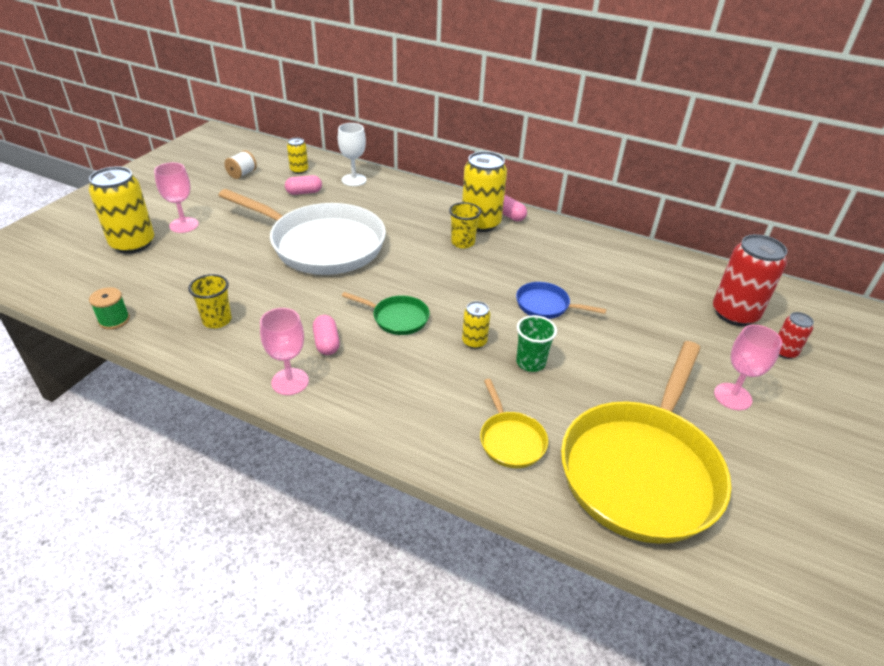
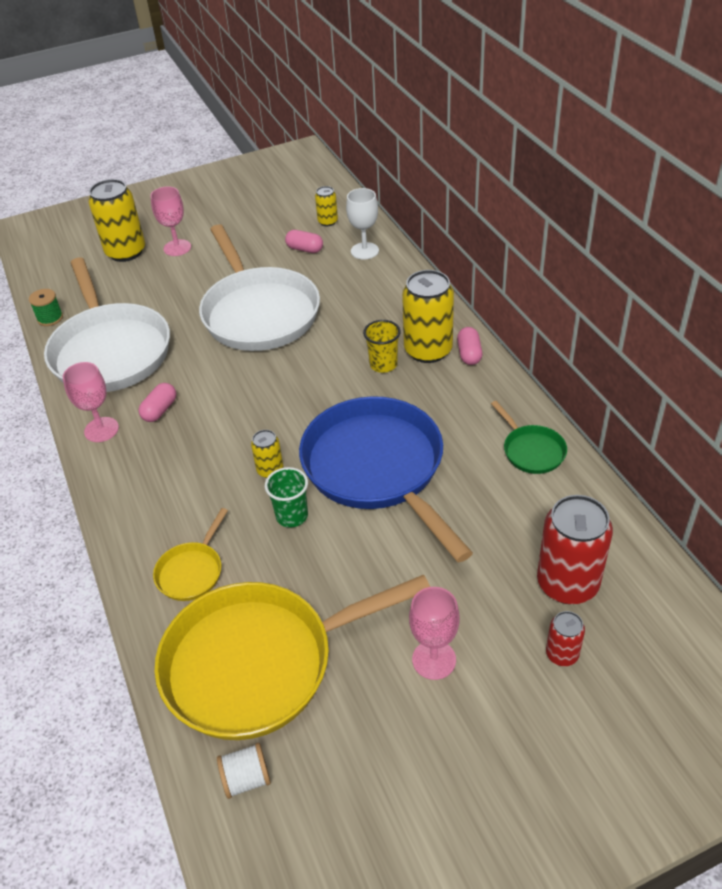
camera: 45 degrees right, 5 degrees up
(217, 320) = (110, 351): yellow cup -> white pan
(242, 174) = (275, 209): white spool -> white spool (246, 779)
(397, 318) = (236, 415): green pan -> green pan (531, 450)
(546, 305) = (377, 469): blue pan -> blue pan, size x2.31

